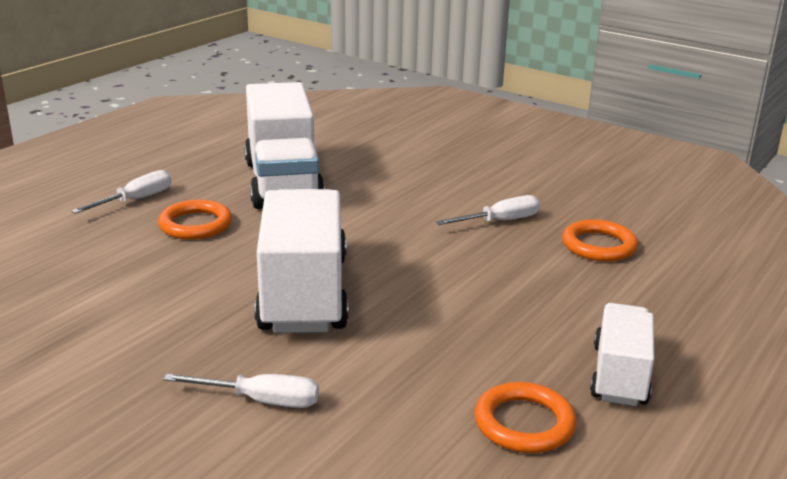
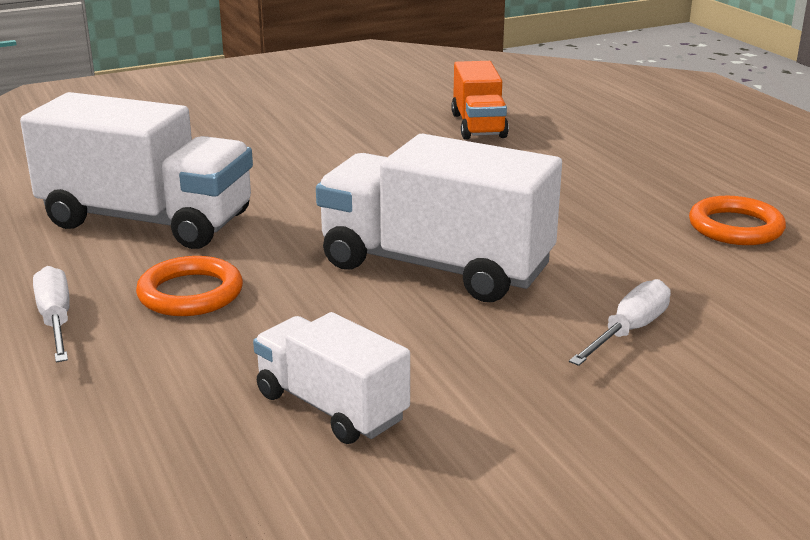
camera: 60 degrees left, 0 degrees up
(499, 221) = (386, 147): white screwdriver -> none
(599, 246) = (478, 125): orange ring -> orange truck
(619, 375) = (689, 177): white truck -> white truck (331, 407)

